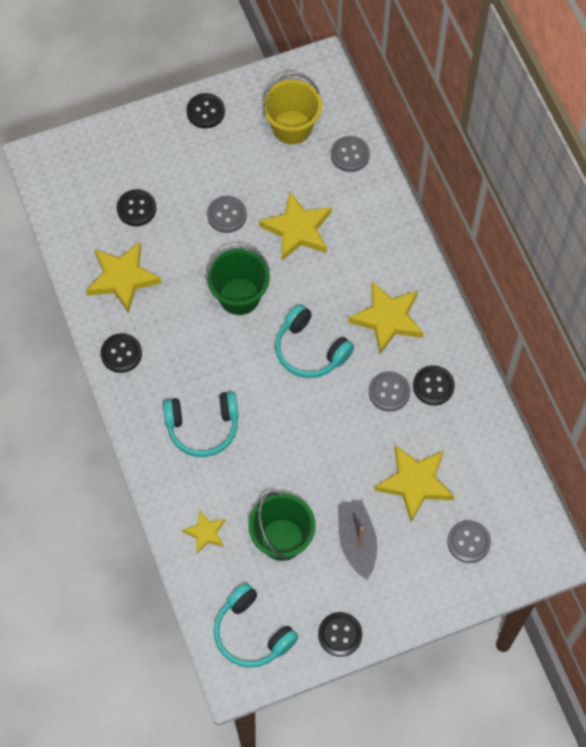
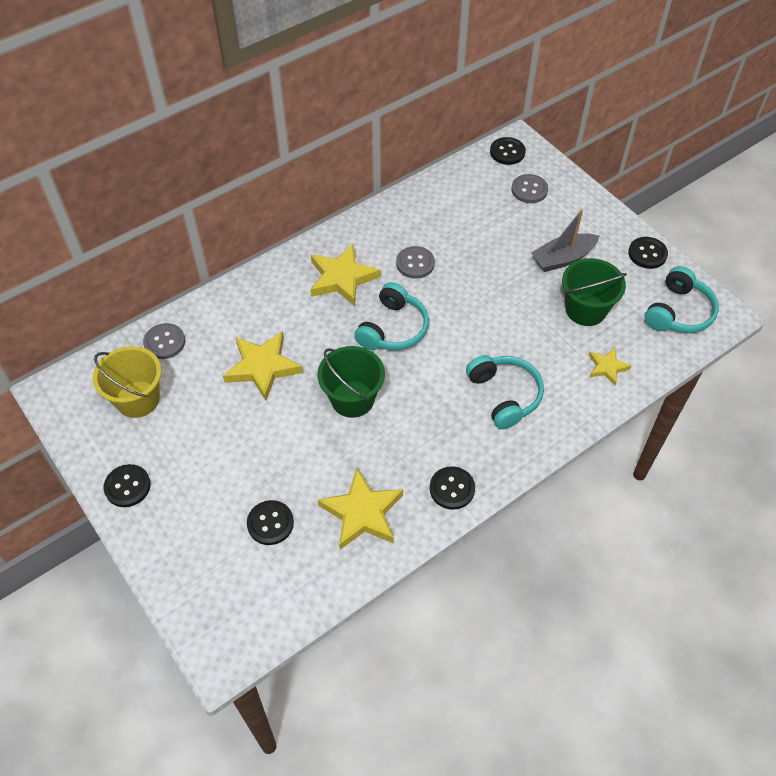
camera: 105 degrees left, 10 degrees down
(227, 215) = (259, 433): grey button -> none
(415, 483) = (493, 231): yellow star -> none
(433, 386) = (398, 235): black button -> black button (507, 152)

